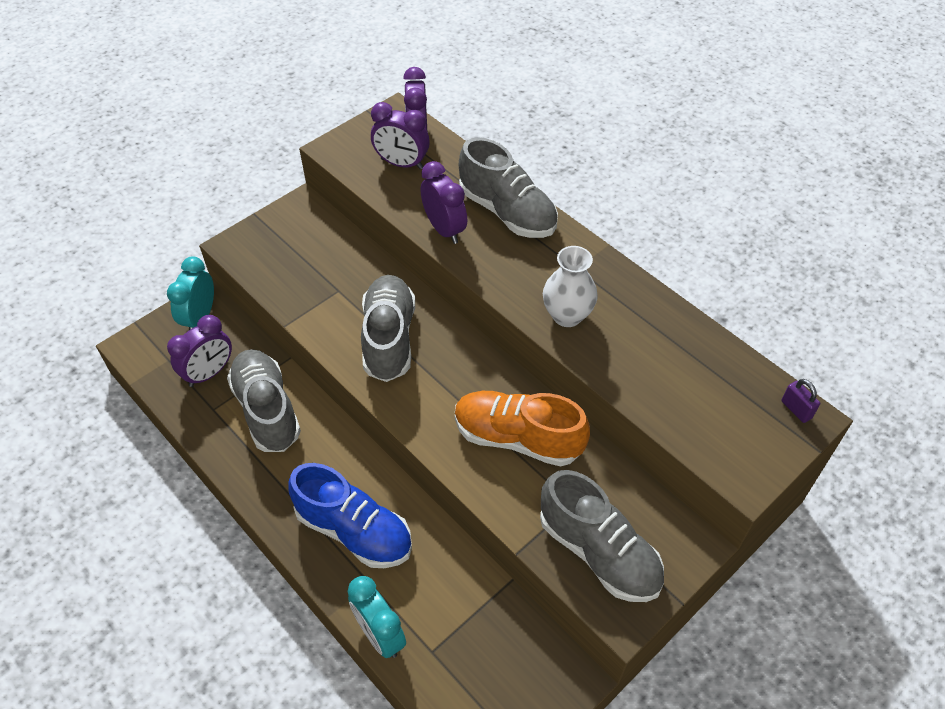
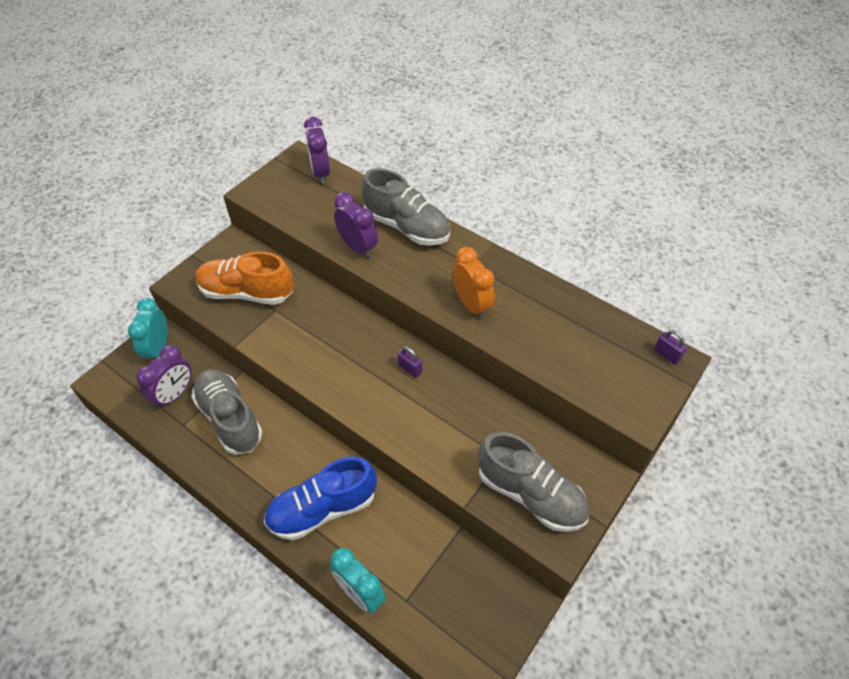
camera: 10 degrees left, 0 degrees up
(354, 530) = (322, 509): blue shoe -> blue shoe turned 135 degrees clockwise
(389, 338) = (325, 344): grey shoe -> none
(402, 164) = (312, 198): purple clock -> none
(483, 382) = (410, 369): none -> purple padlock
(517, 438) = (447, 411): orange shoe -> orange shoe (246, 292)
(567, 315) = (471, 305): white vase -> orange clock

